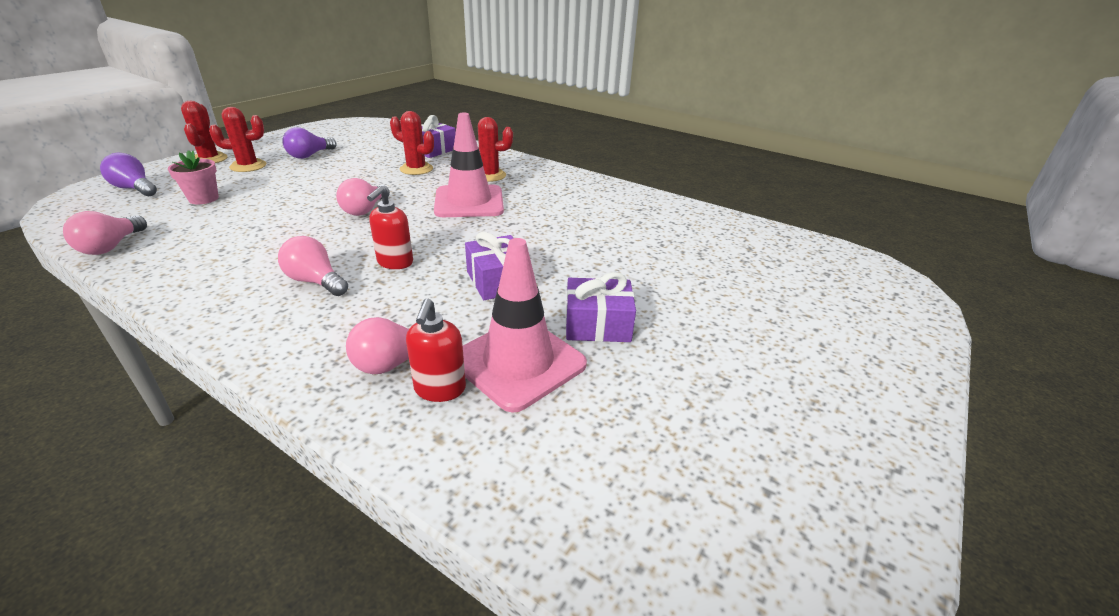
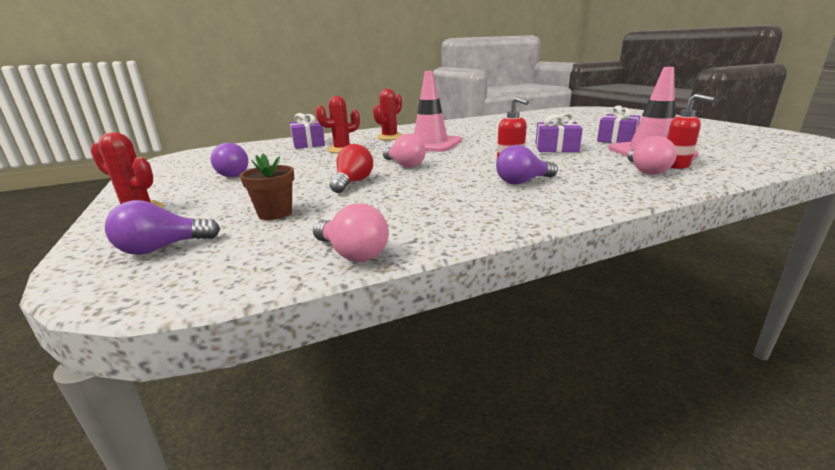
camera: 55 degrees left, 10 degrees down
(203, 199) = (275, 213): pink flower pot -> brown flower pot
(248, 166) = (209, 195): red cactus -> none
(294, 203) = (352, 182): none -> red light bulb
(315, 281) = (522, 182): pink light bulb -> purple light bulb

